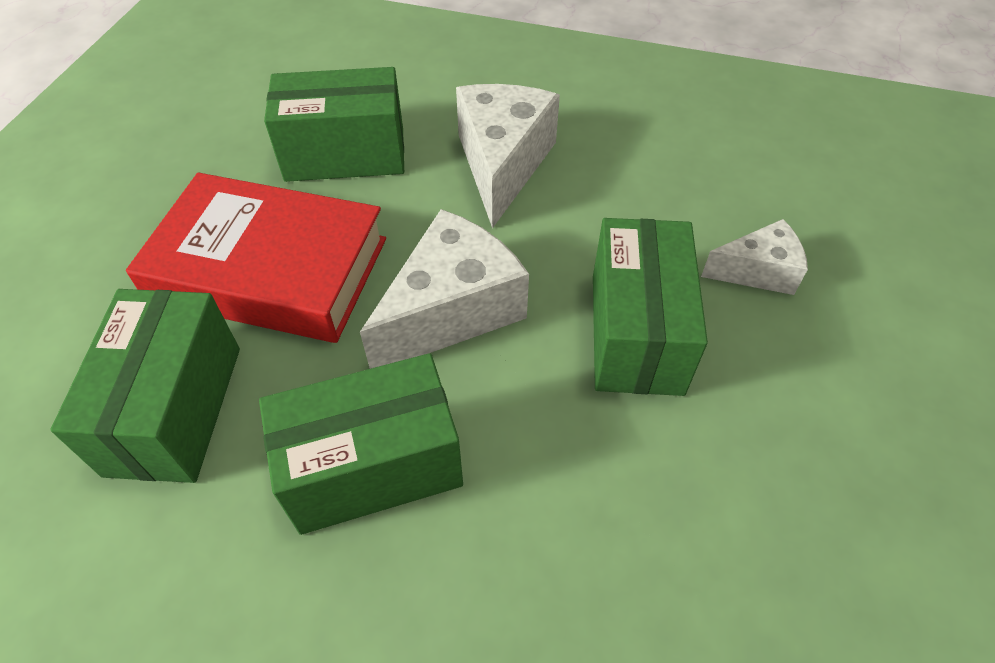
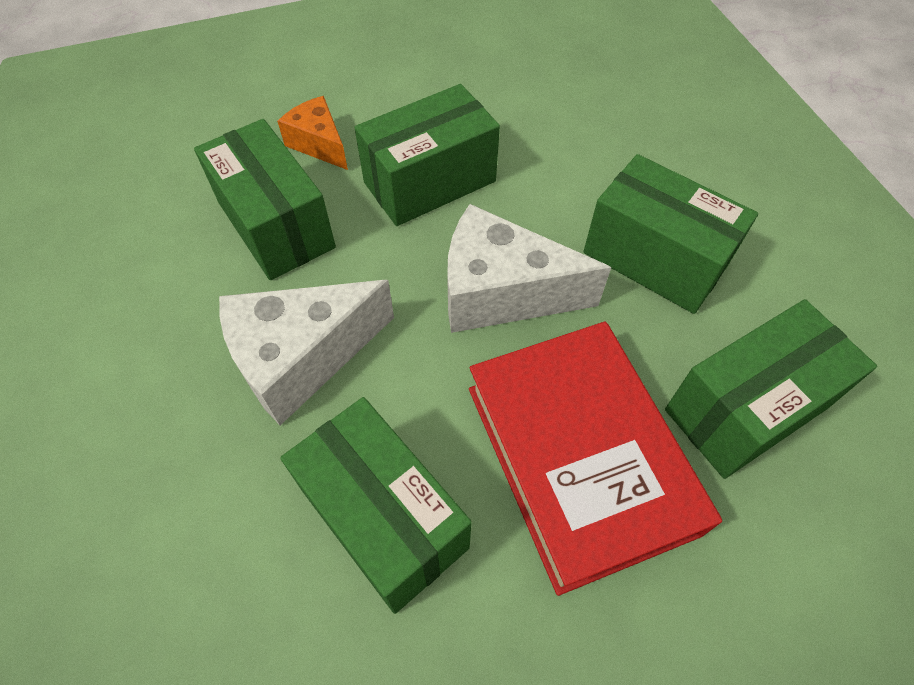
camera: 125 degrees left, 5 degrees up
(658, 199) = (276, 225): none -> green box
(757, 271) = (319, 144): white cheese -> orange cheese

